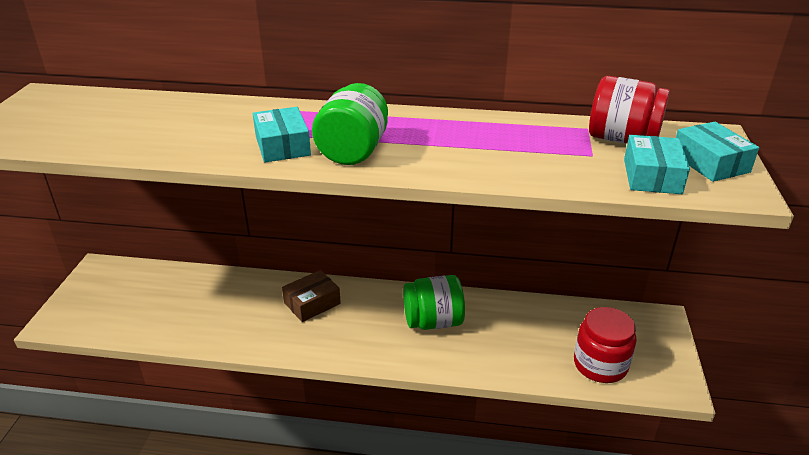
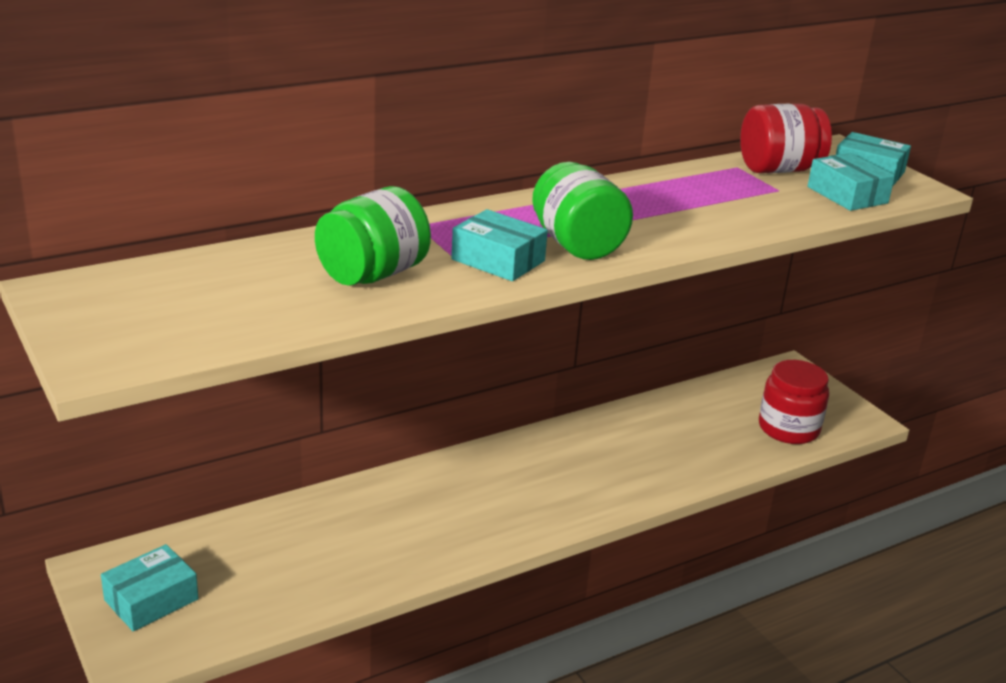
camera: 40 degrees left, 5 degrees down
(98, 296) = (151, 600): none -> turquoise box
(312, 303) = (449, 489): brown box -> none
(433, 321) = (600, 453): green jar -> green jar (372, 274)

